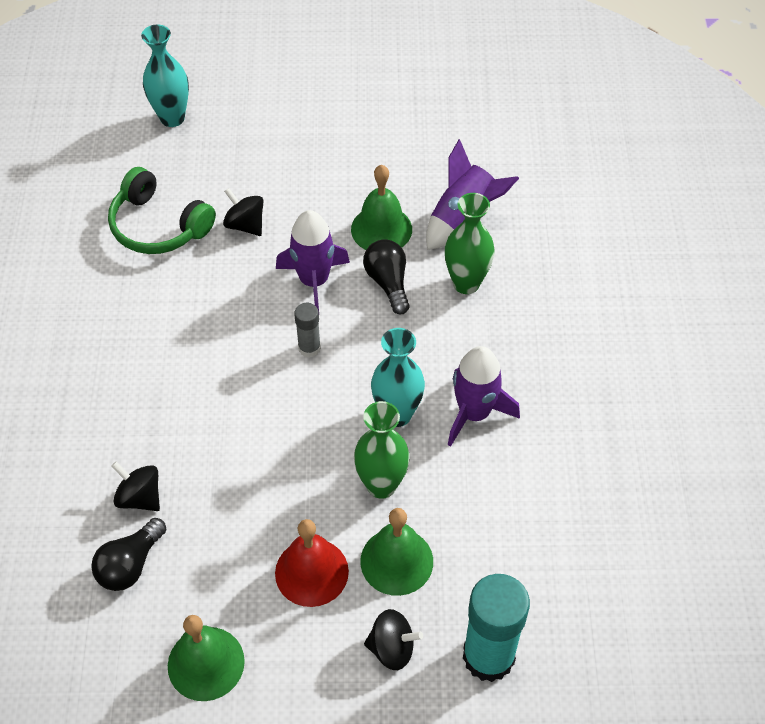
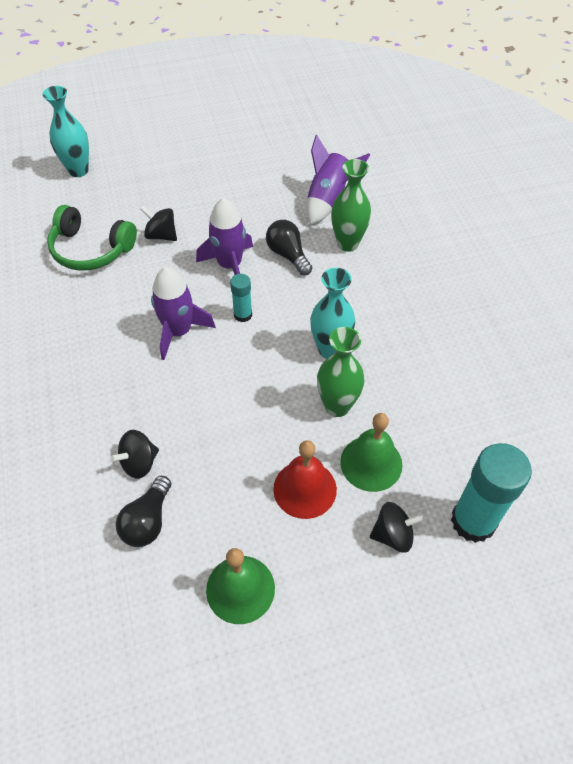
camera: 15 degrees left, 0 degrees up
(140, 497) = (139, 463): black spinning top -> black spinning top turned 60 degrees counterclockwise
(309, 348) = (243, 315): grey glue stick -> turquoise glue stick
(381, 229) = (269, 218): green bell -> none
(474, 413) = (389, 336): purple rocket -> purple rocket (178, 331)

